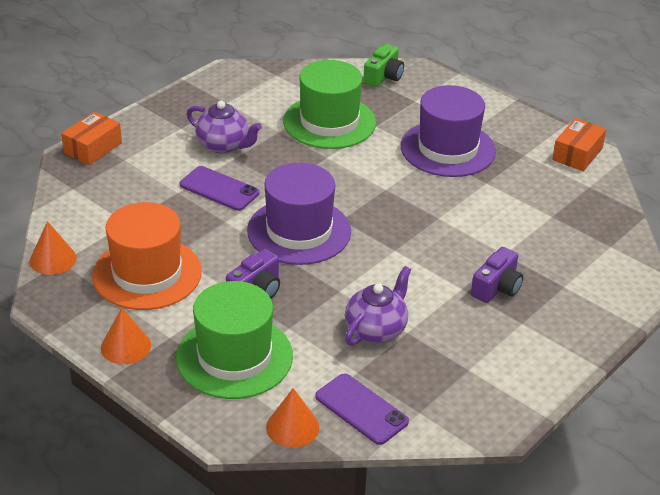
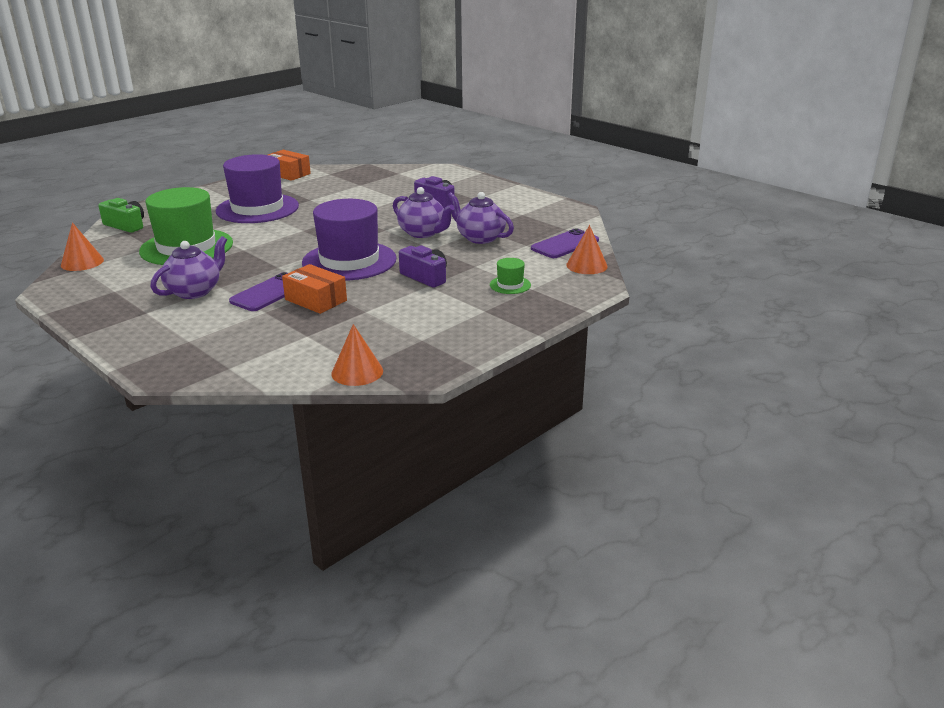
camera: 85 degrees left, 10 degrees down
(93, 148) = (152, 360): orange box -> orange box (315, 300)
(126, 346) = (496, 329): orange cone -> orange cone (82, 262)
(147, 273) = (393, 323): orange hat -> none
(234, 357) = (510, 285): green hat -> green hat, size x0.42
(387, 281) = (423, 233): none -> purple teapot

